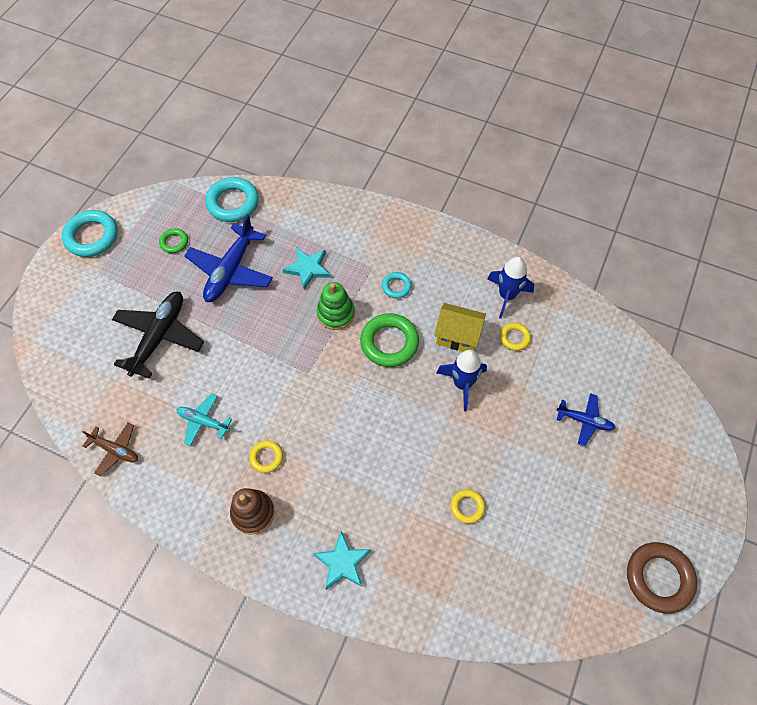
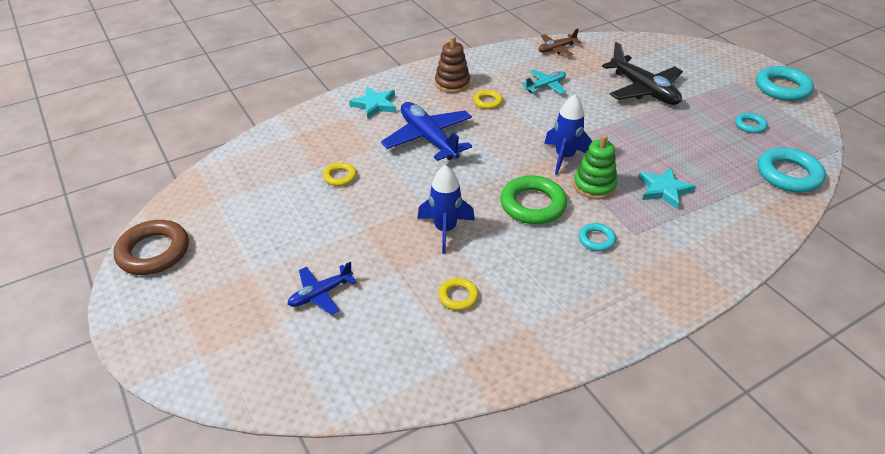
camera: 125 degrees right, 20 degrees down
(174, 242) = (750, 125): green ring -> turquoise ring
(231, 271) = (692, 144): blue plane -> blue plane (428, 138)
(457, 336) = (499, 254): yellow house -> none
(507, 296) = (515, 322): blue rocket -> blue rocket (564, 157)

